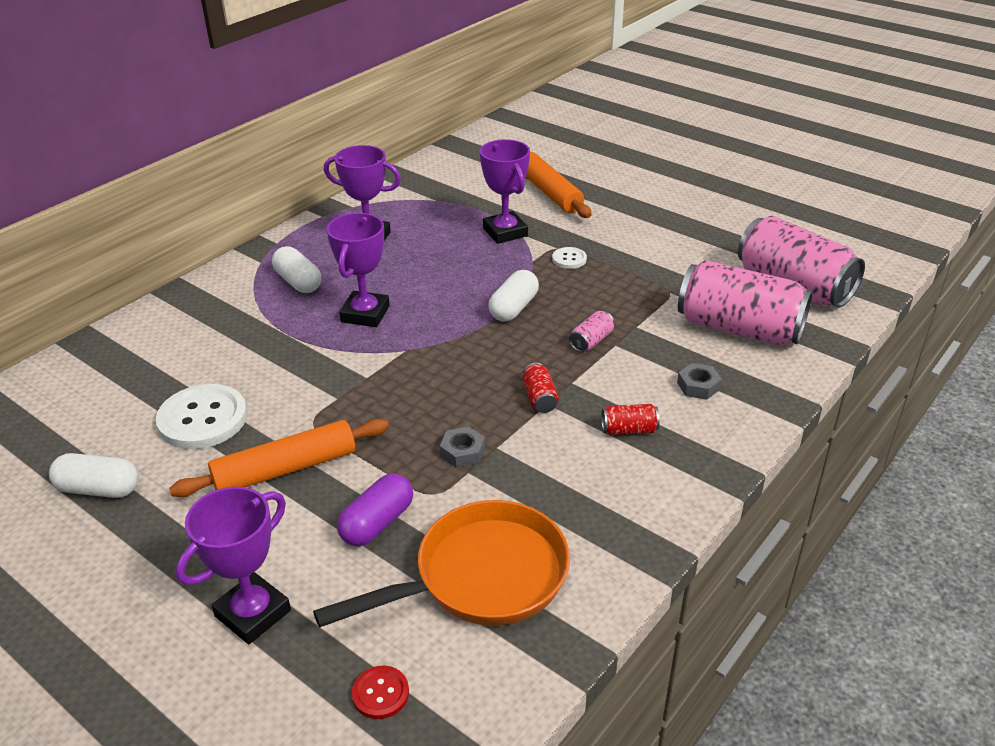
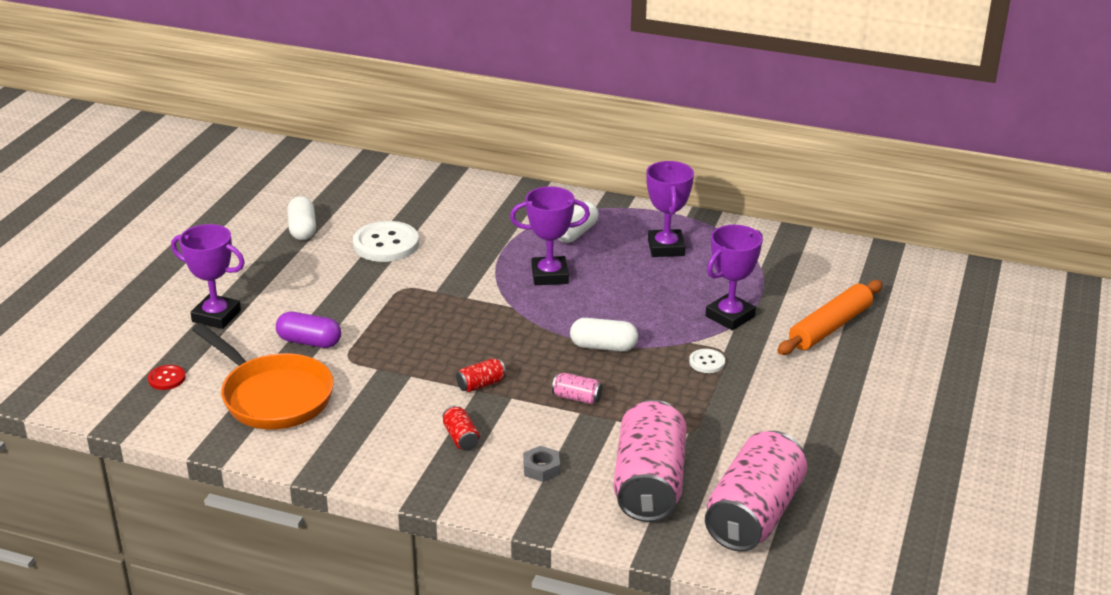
camera: 70 degrees right, 5 degrees down
(285, 469) = (348, 291): orange rolling pin -> none
(462, 452) = (398, 361): grey nut -> none

